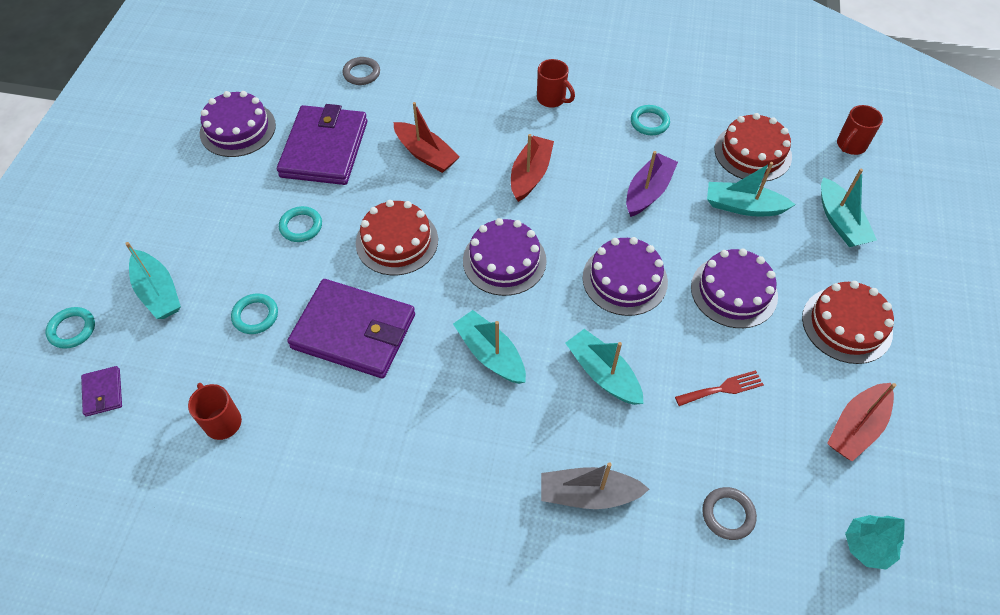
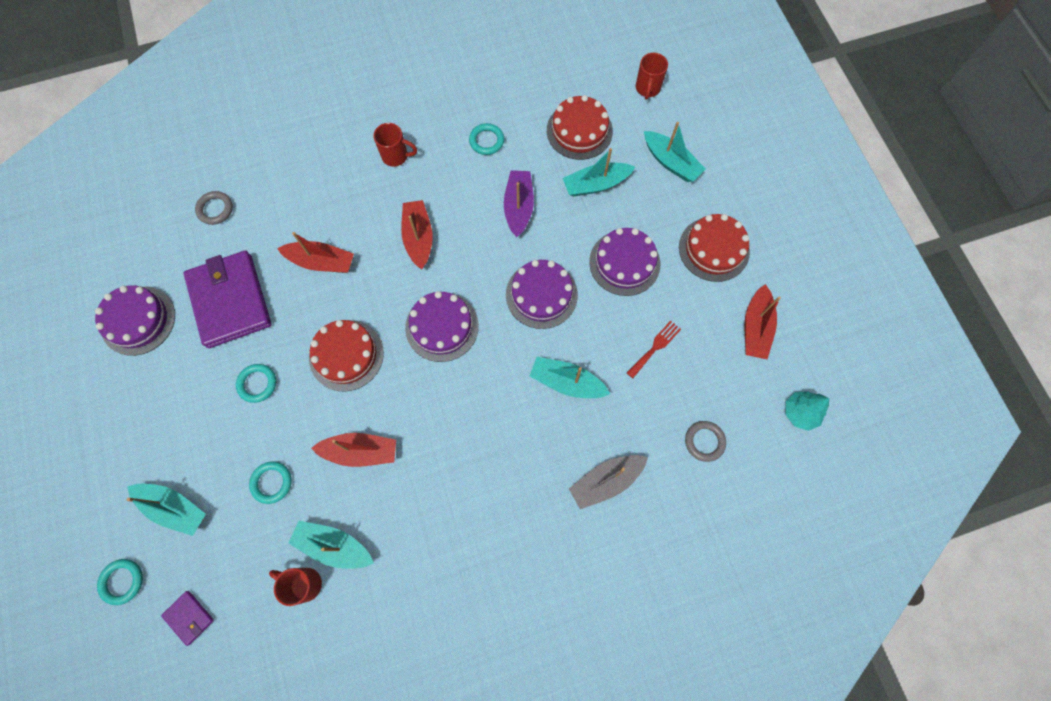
camera: 30 degrees left, 15 degrees up
(354, 331) = (360, 452): purple wallet -> red boat
(490, 354) = (476, 412): turquoise boat -> turquoise boat (334, 546)

